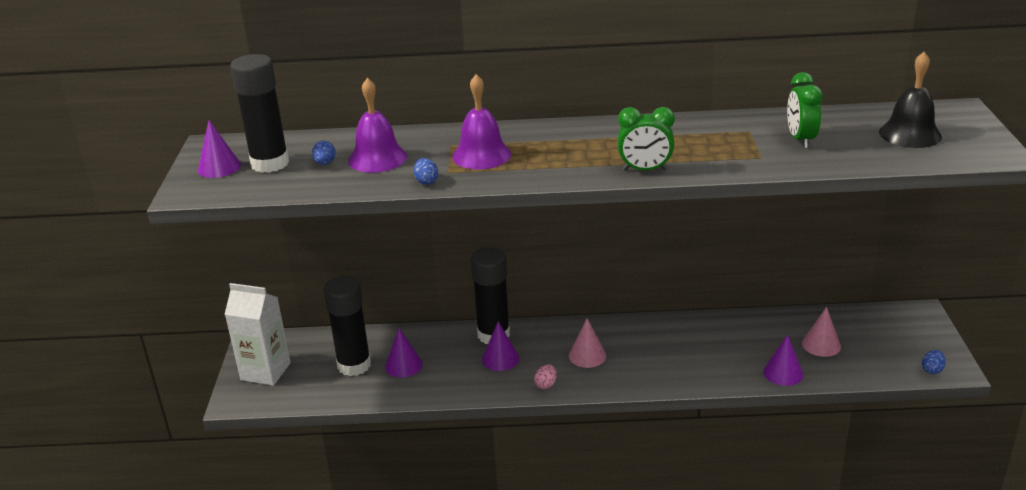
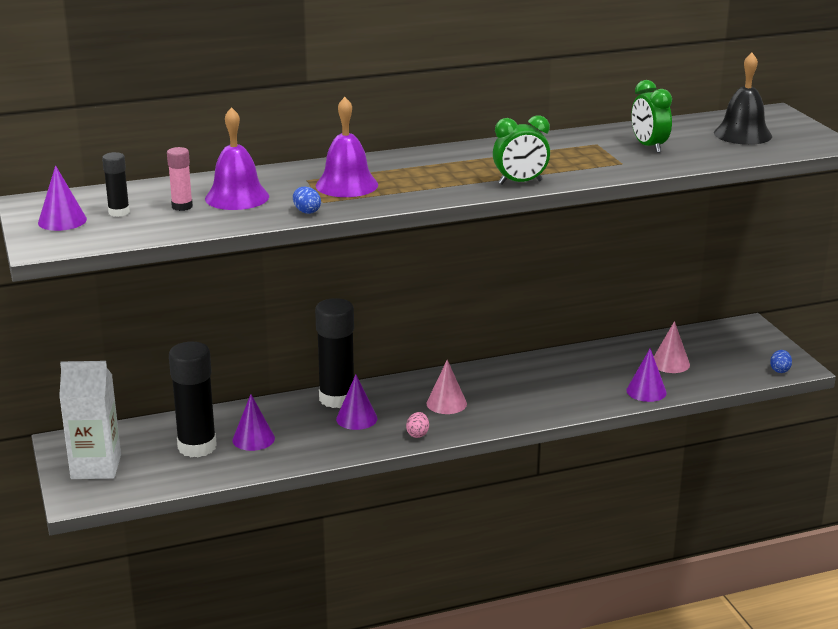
camera: 20 degrees left, 5 degrees down
(270, 163) = (119, 212): black glue stick -> black glue stick, size x0.50
(325, 163) = (182, 206): blue egg -> pink glue stick

